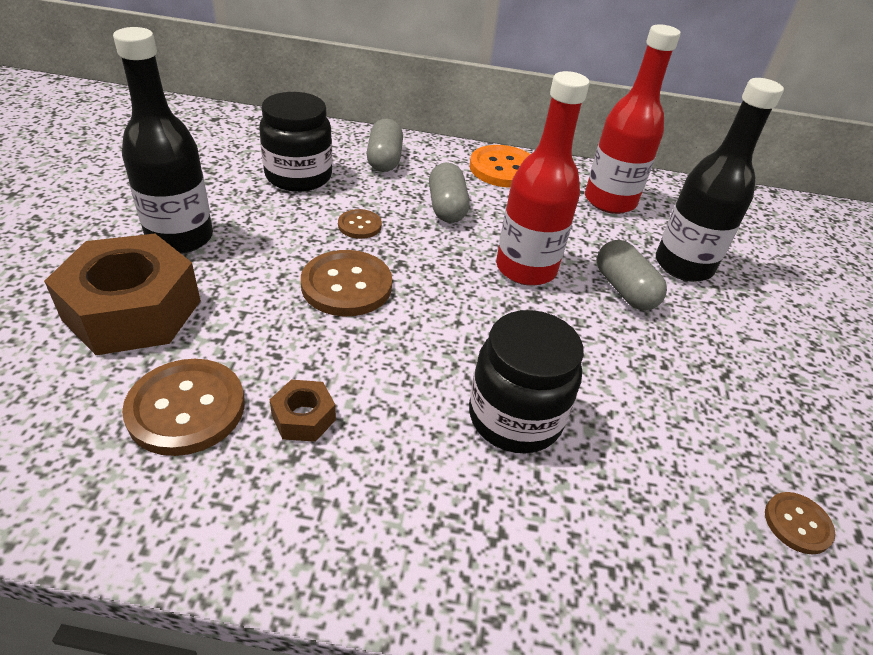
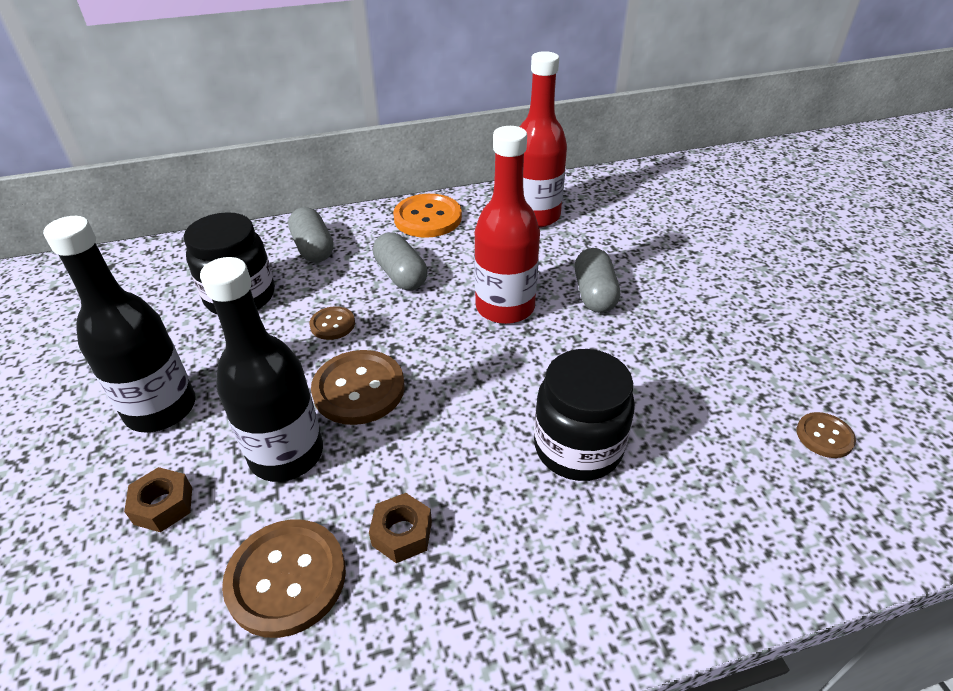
camera: 20 degrees left, 0 degrees up
(133, 310) = (163, 505): brown nut -> brown nut, size x0.44
(624, 290) = (594, 294): grey capsule -> grey capsule turned 45 degrees clockwise
(683, 265) = (626, 253): black bottle -> black bottle (286, 454)

